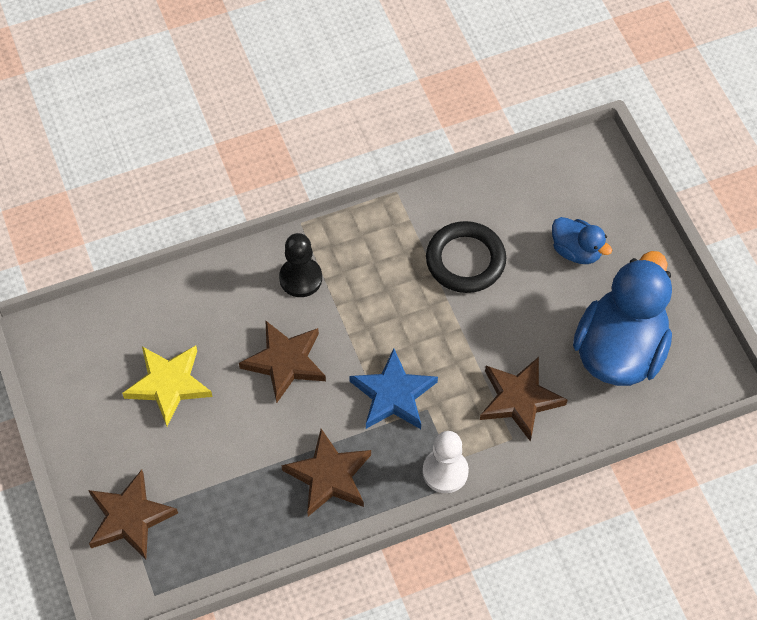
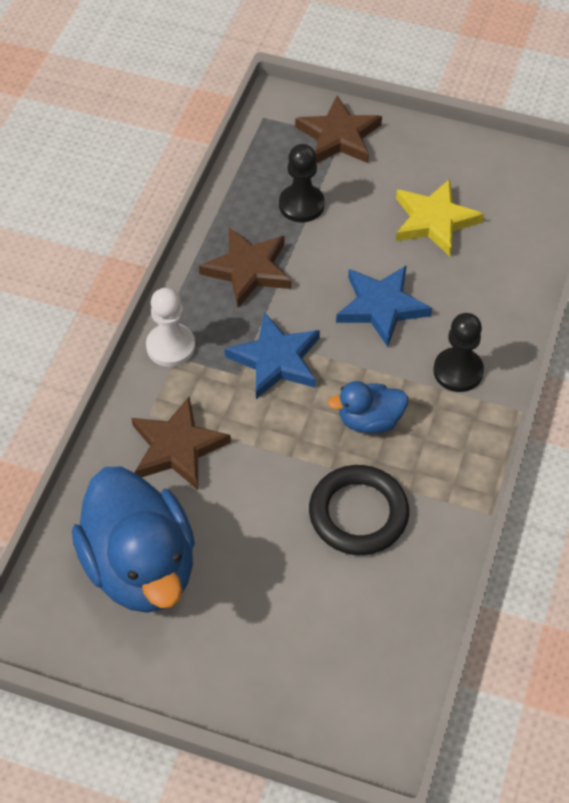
camera: 130 degrees right, 5 degrees down
(230, 489) = (301, 205): none -> black pawn
(285, 362) = (381, 307): brown star -> blue star
(576, 251) = (279, 620): blue duck -> blue duck (369, 420)

